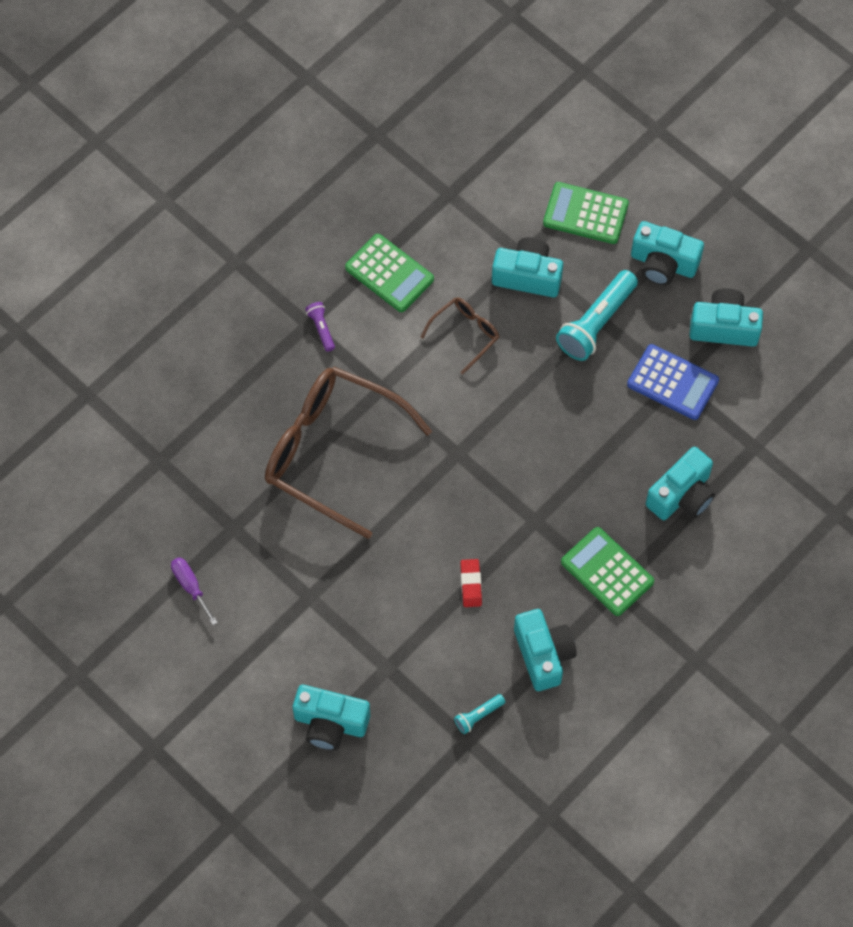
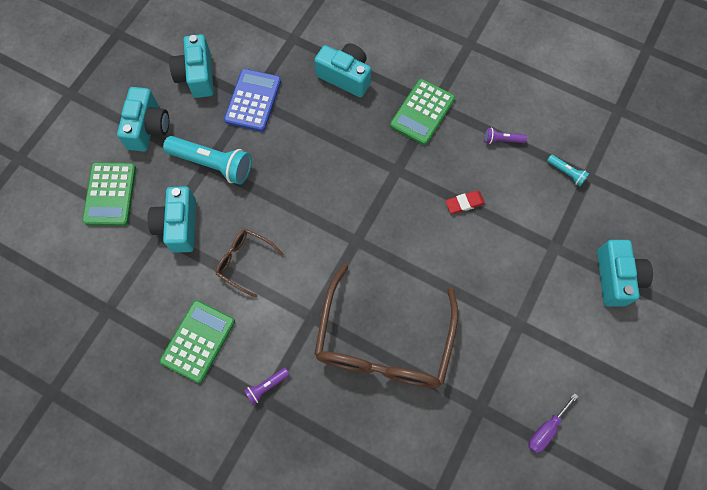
camera: 105 degrees left, 5 degrees up
(543, 654) = (502, 140): turquoise camera -> purple flashlight

